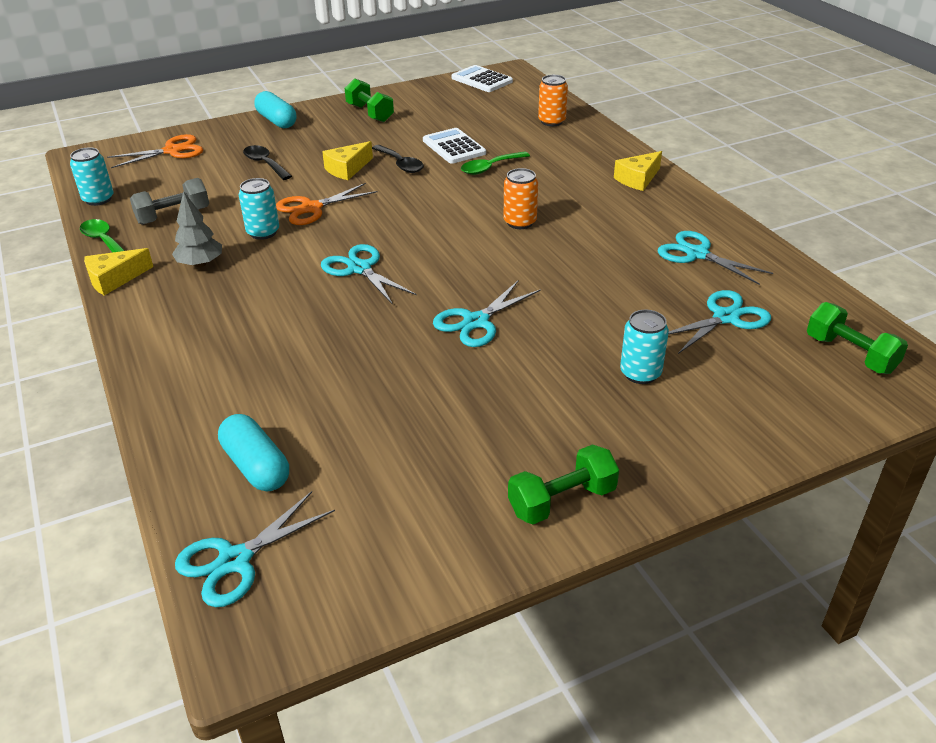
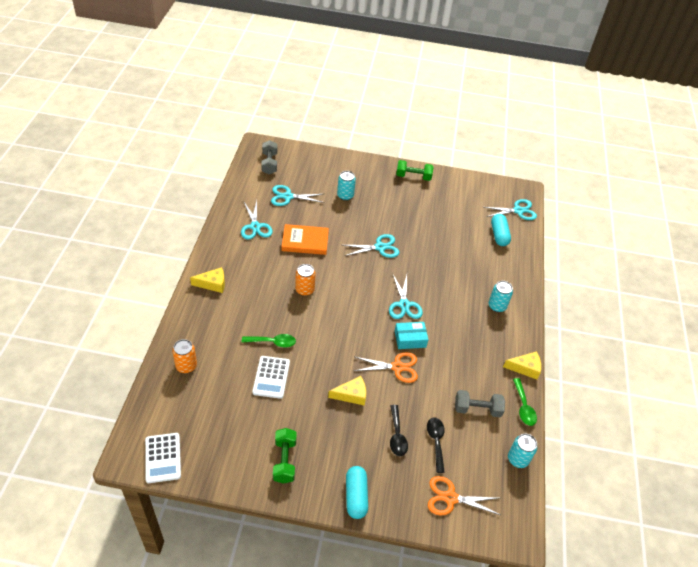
camera: 150 degrees left, 10 degrees up
(200, 264) = (478, 354): grey tree -> none
(263, 232) = (434, 361): turquoise can -> turquoise can (497, 306)
(317, 238) = (410, 339): none -> turquoise box
(400, 164) = (317, 379): black spoon -> black spoon (436, 442)
(600, 272) = (305, 241): none -> orange book
(850, 354) = (269, 163): green dumbbell -> grey dumbbell

